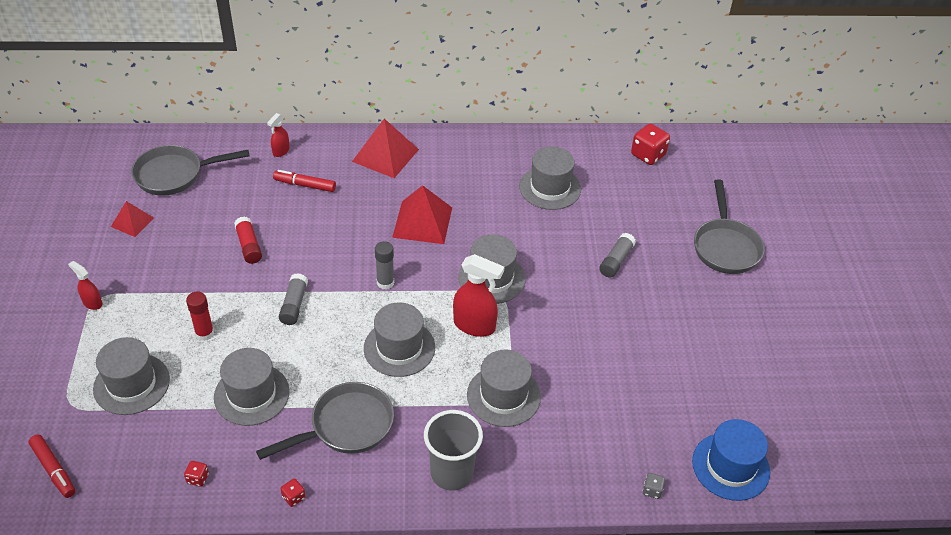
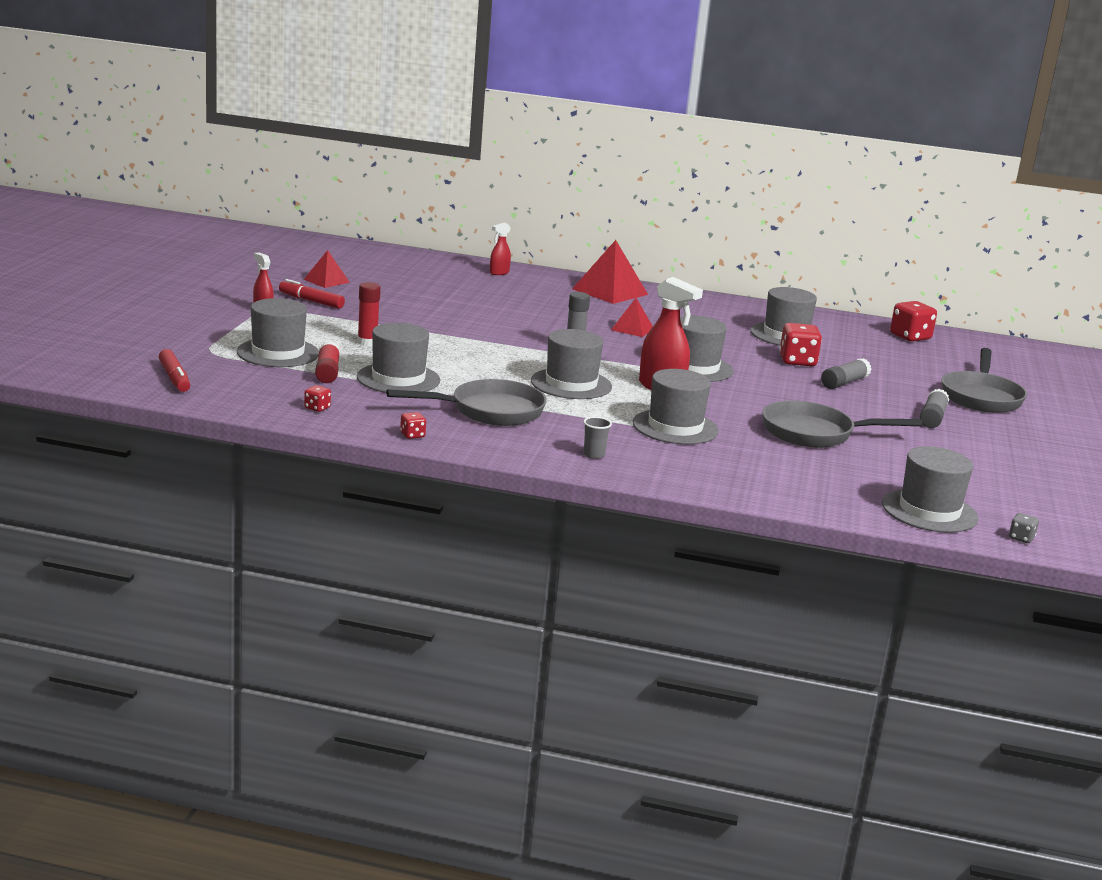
camera: 15 degrees right, 25 degrees down
(174, 175) = (382, 266): grey pan -> grey pan (814, 433)
(249, 246) = (438, 310): red glue stick -> red glue stick (327, 372)
(294, 305) = (469, 345): grey glue stick -> grey glue stick (932, 418)
(305, 185) = (515, 292): red marker -> red marker (311, 301)
(422, 222) = (632, 329): red pyramid -> red pyramid, size x0.58
(452, 473) = (594, 455): grey cup -> grey cup, size x0.43
(570, 235) = (797, 361): none -> red dice
(652, 490) = (825, 506): grey dice -> grey dice (1021, 538)
(730, 466) = (929, 511): blue hat -> grey hat

